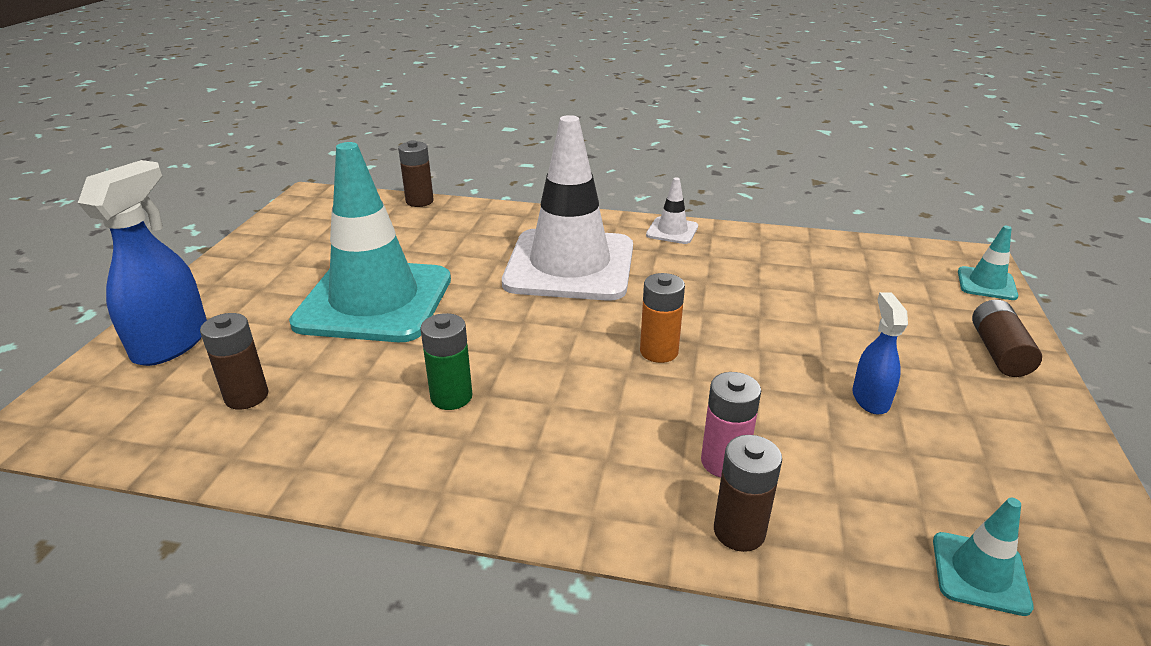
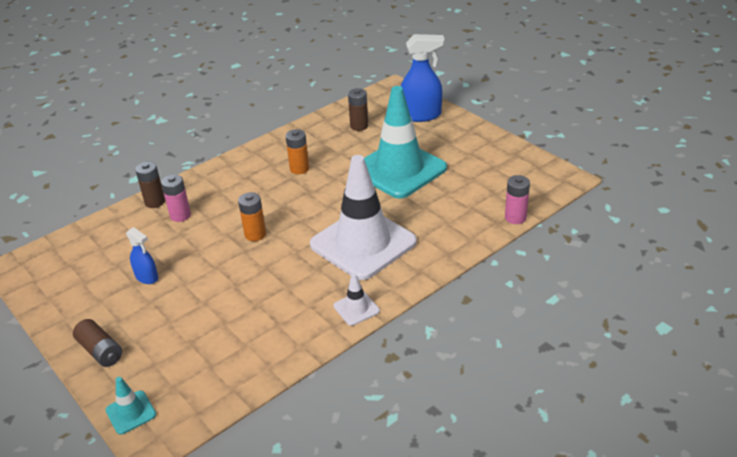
camera: 130 degrees right, 5 degrees up
(172, 343) = (421, 115): blue spray bottle -> blue spray bottle turned 60 degrees counterclockwise
(419, 201) = (515, 217): brown battery -> pink battery
(451, 397) = (299, 169): green battery -> orange battery
(980, 573) = (71, 240): turquoise traffic cone -> none

